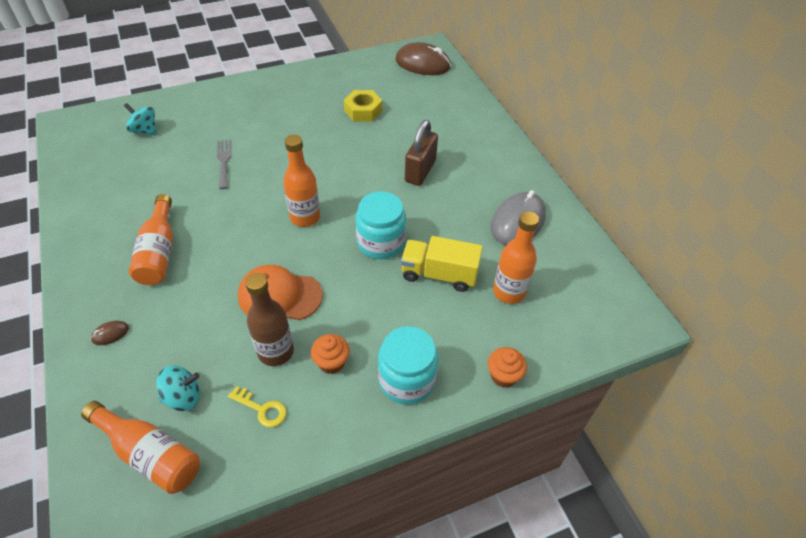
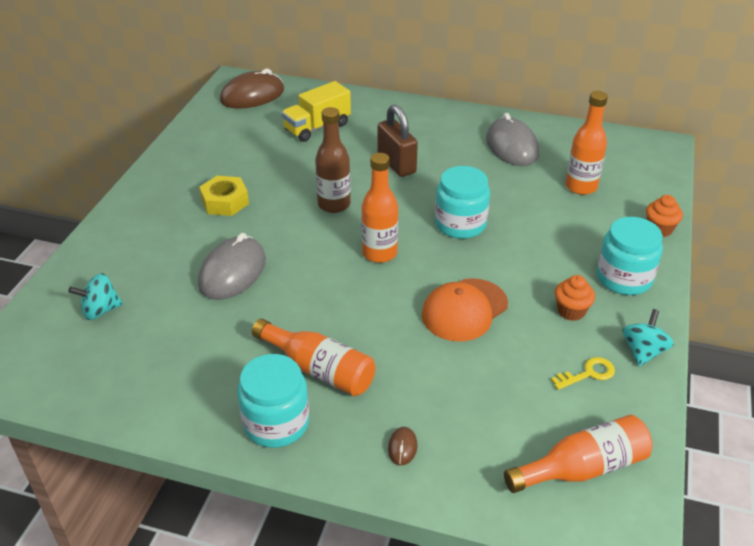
camera: 50 degrees left, 10 degrees down
(96, 259) = (276, 423): none -> turquoise jar
(183, 397) = (532, 421): turquoise spinning top -> turquoise spinning top (643, 352)
(224, 161) = (233, 272): grey fork -> grey mouse
(276, 352) = (530, 339): brown bottle -> brown bottle (334, 204)
(363, 111) = (273, 157): yellow nut -> yellow nut (225, 202)
(439, 274) = (529, 211): yellow truck -> yellow truck (317, 127)

